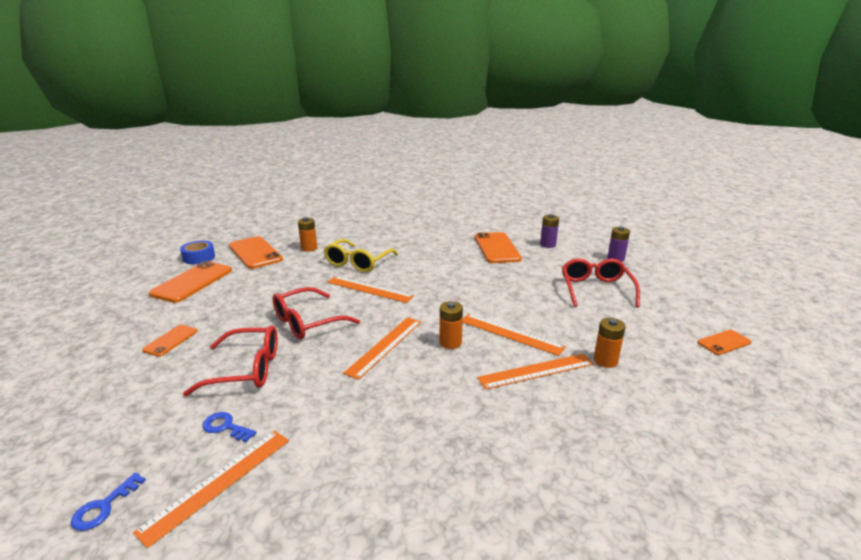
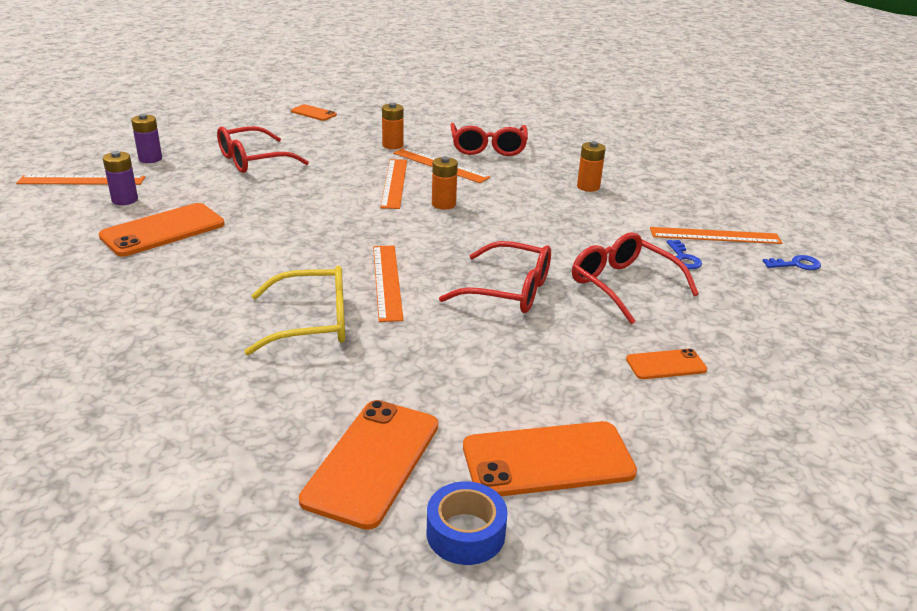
camera: 125 degrees left, 5 degrees up
(309, 248) = (295, 402): orange battery -> orange battery (588, 187)
(385, 346) = (490, 231): orange ruler -> orange ruler (81, 180)
(570, 425) = (488, 148): none -> red glasses

